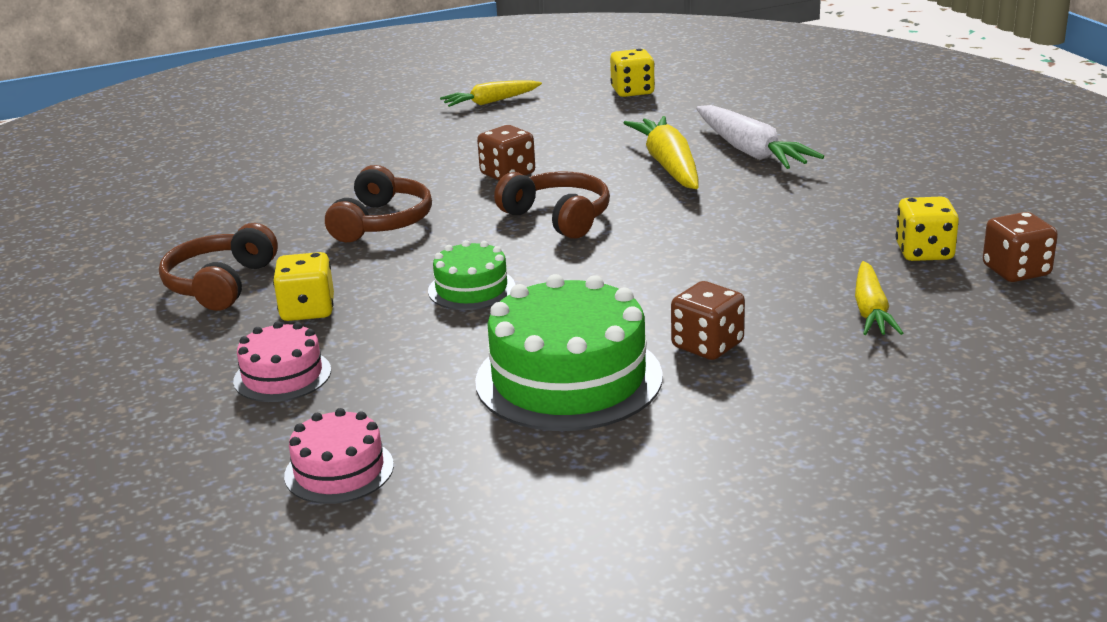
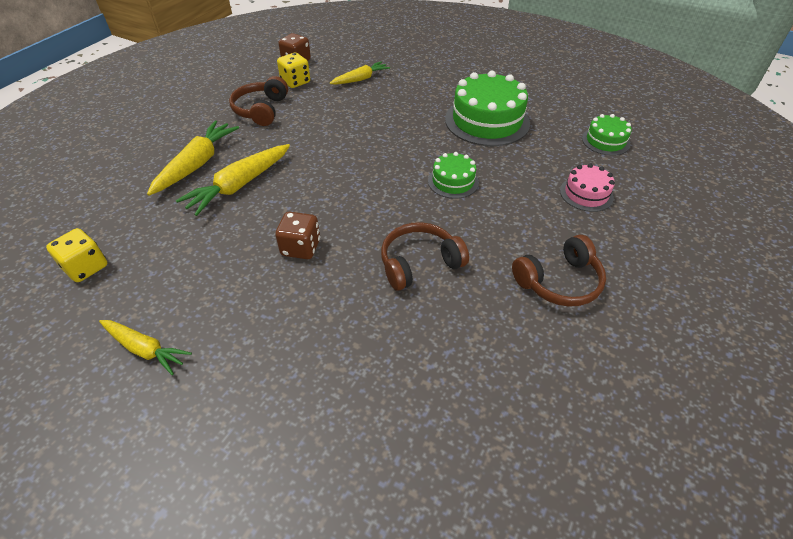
camera: 130 degrees left, 20 degrees up
(307, 310) = (536, 224): yellow dice -> none
(339, 470) = (605, 141): pink cake -> green cake
(558, 217) = (348, 193): brown headphones -> brown headphones (261, 110)
(707, 345) = (426, 102): brown dice -> none
(750, 151) = (197, 164): white carrot -> yellow carrot

